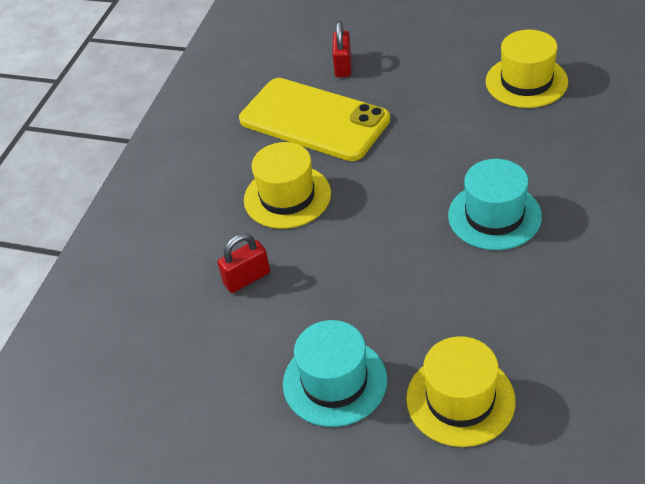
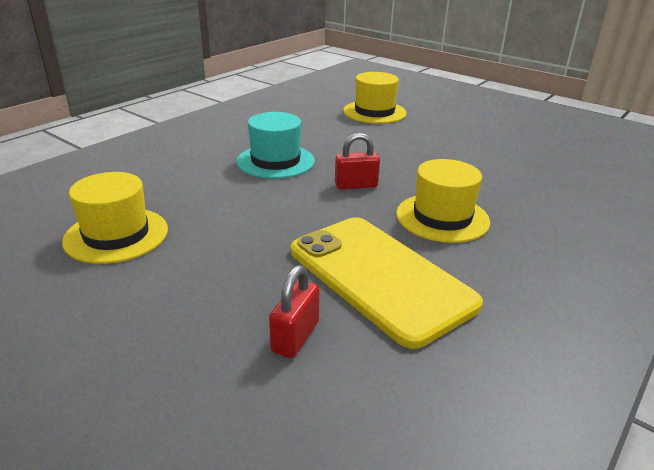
camera: 165 degrees left, 15 degrees down
(247, 278) = (495, 180): red padlock -> red padlock (356, 185)
(334, 381) = (444, 130): turquoise hat -> none

